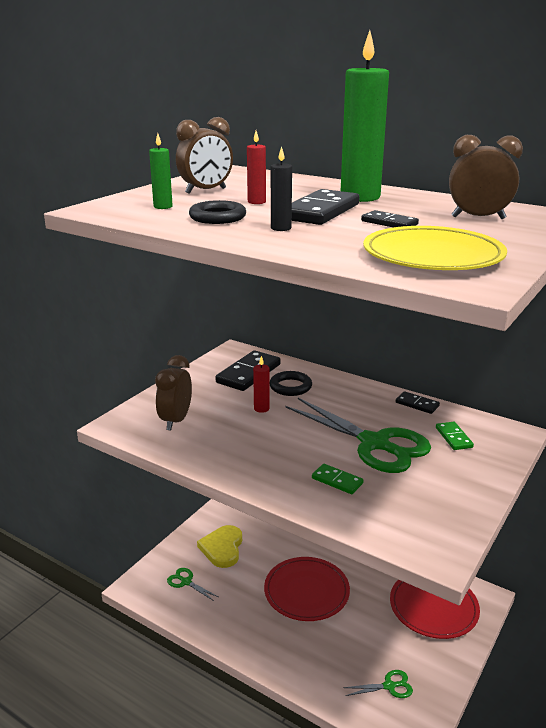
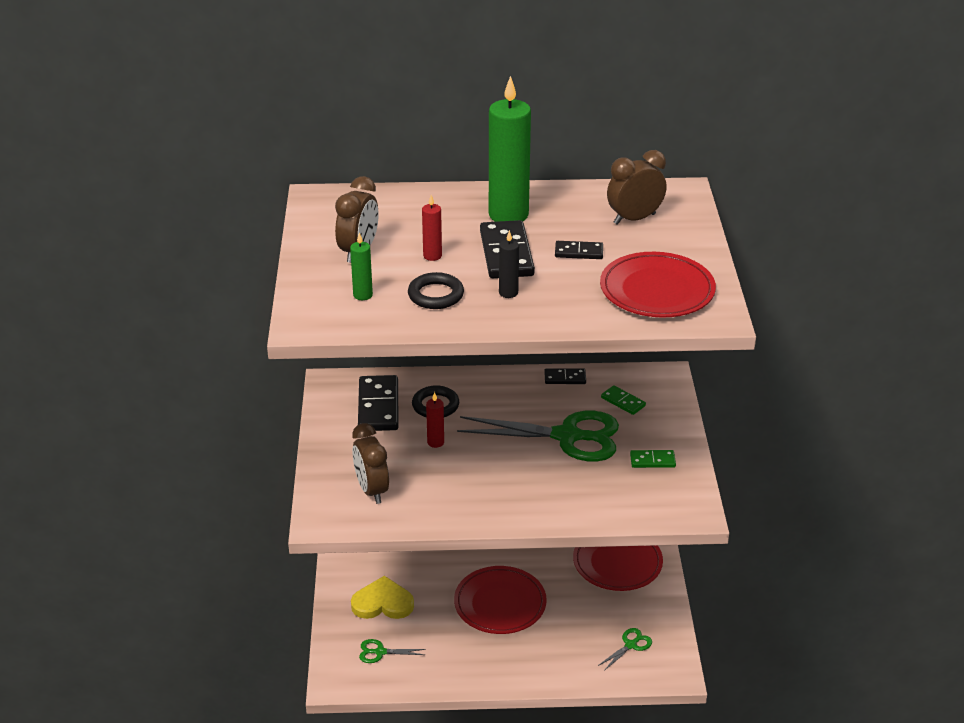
camera: 35 degrees left, 10 degrees up
(222, 548) = (382, 603): yellow heart -> yellow heart turned 120 degrees clockwise
(337, 481) = (571, 486): green domino -> green domino (652, 461)
(432, 256) = (657, 290): yellow plate -> red plate

